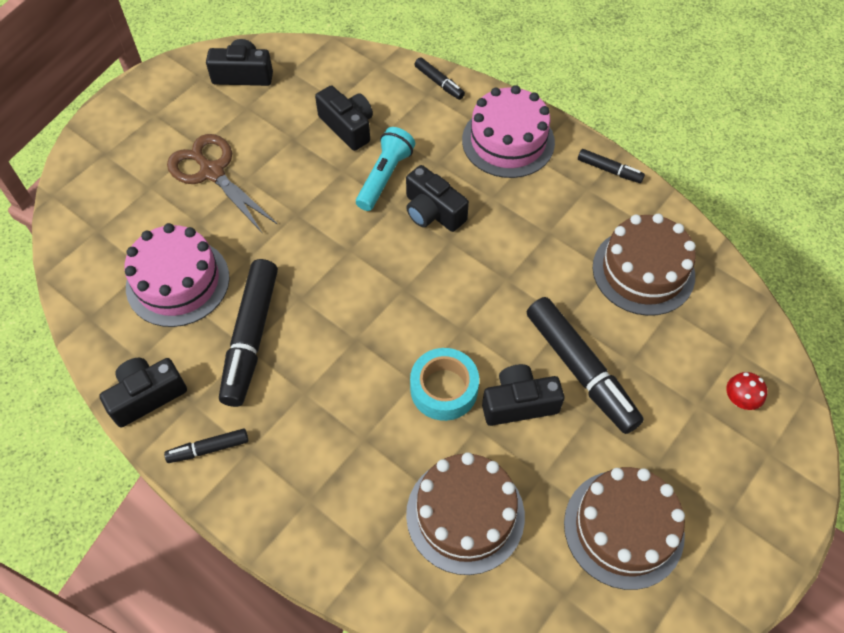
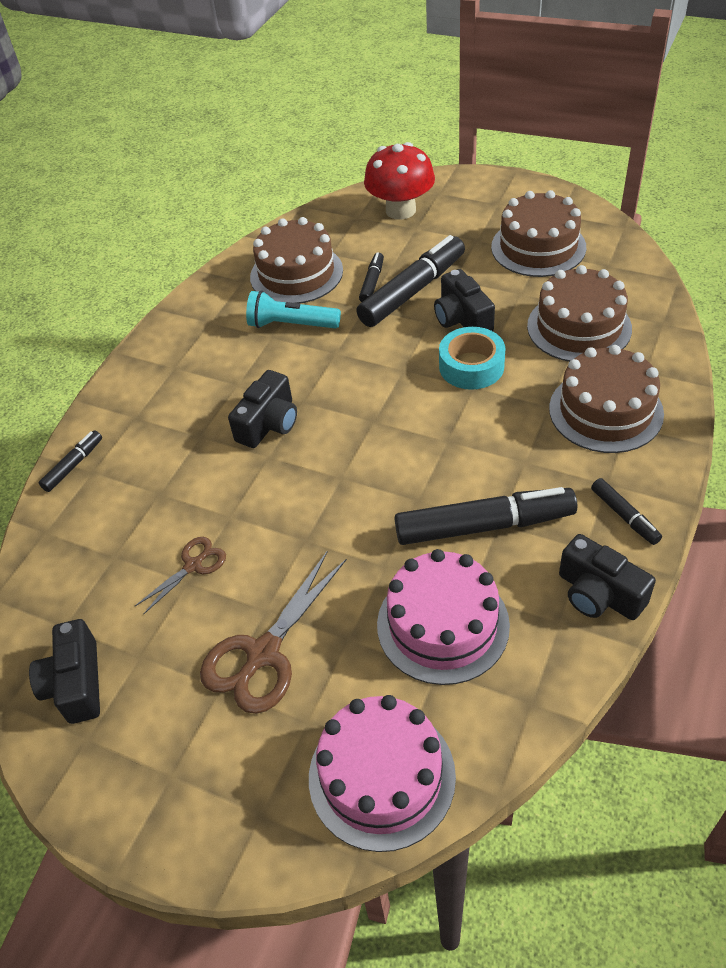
camera: 100 degrees left, 10 degrees down
(306, 143) = (193, 565): none -> brown scissors
(335, 488) = (605, 411): none -> brown cake
(348, 127) = (158, 532): black camera -> none
(385, 177) = (229, 475): turquoise flashlight -> turquoise flashlight (291, 324)
(508, 141) = (157, 388): pink cake -> pink cake (381, 776)
(609, 170) = (183, 312): black marker -> black marker (372, 282)
(740, 399) = (400, 210): red mushroom -> red mushroom, size x2.24

